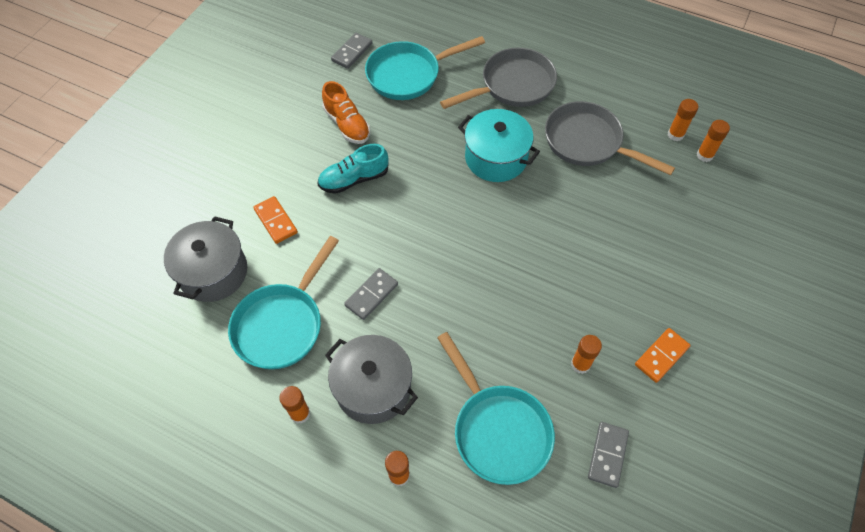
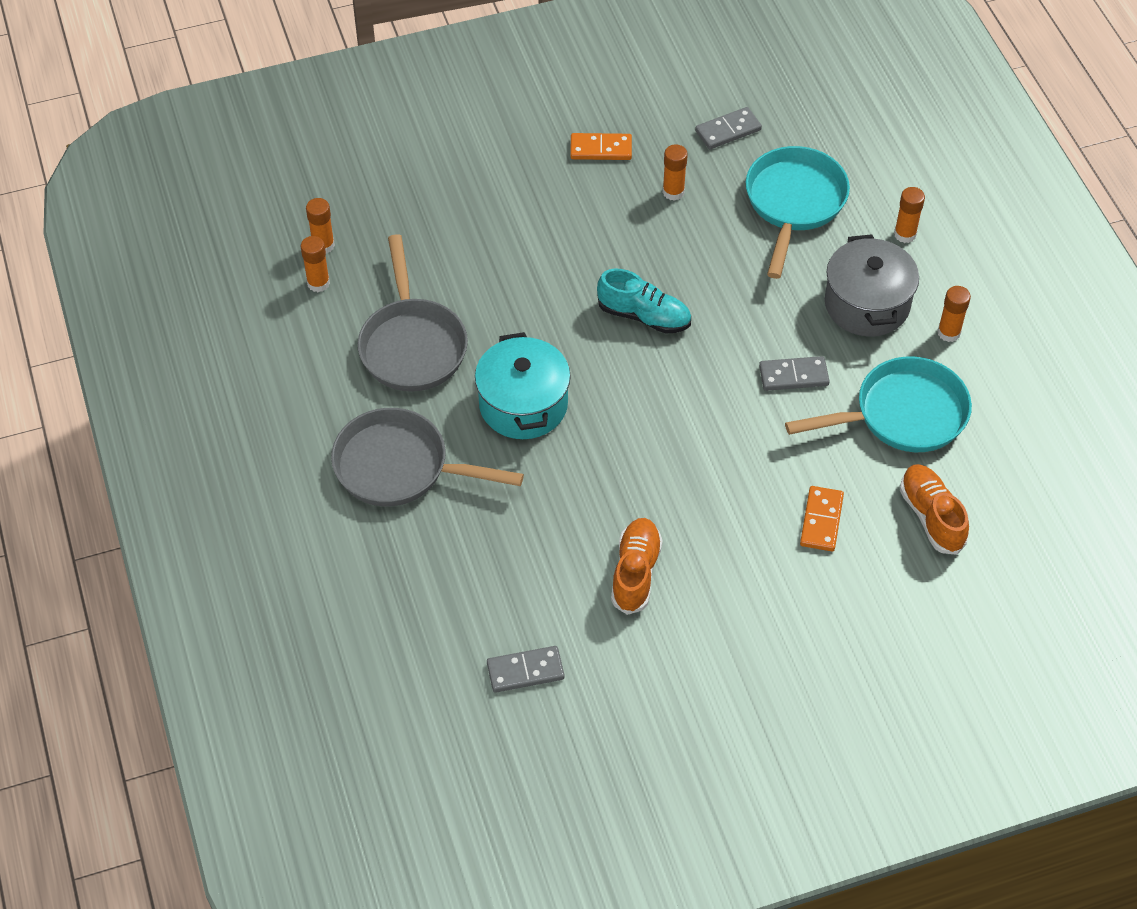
camera: 135 degrees left, 5 degrees down
(213, 272) = (931, 516): grey pot -> orange shoe
(354, 179) = (695, 501): turquoise shoe -> turquoise shoe (644, 316)
(408, 74) = (495, 580): turquoise pan -> none

